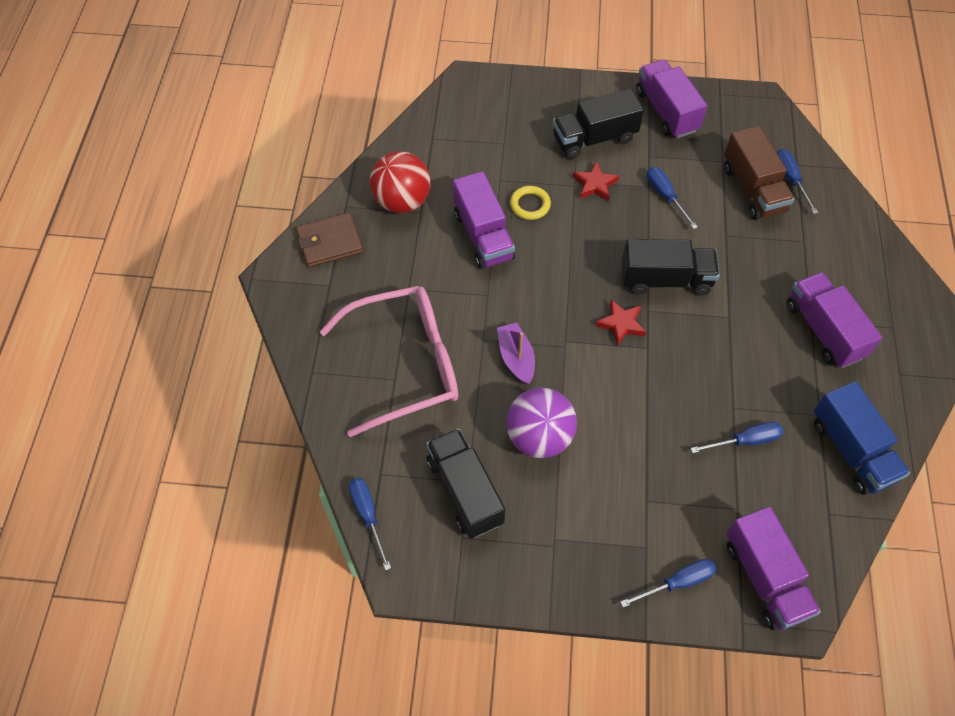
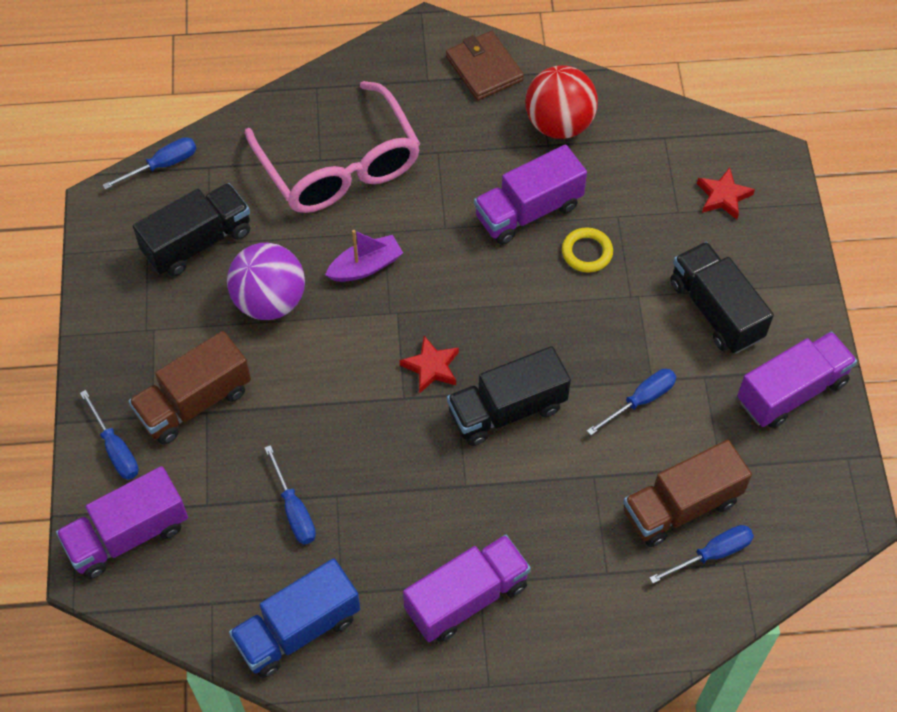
camera: 80 degrees right, 0 degrees up
(595, 184) = (638, 318): red star -> red star (723, 196)
(636, 510) = (194, 402): none -> brown truck
(665, 279) = (507, 410): black truck -> black truck turned 75 degrees clockwise

